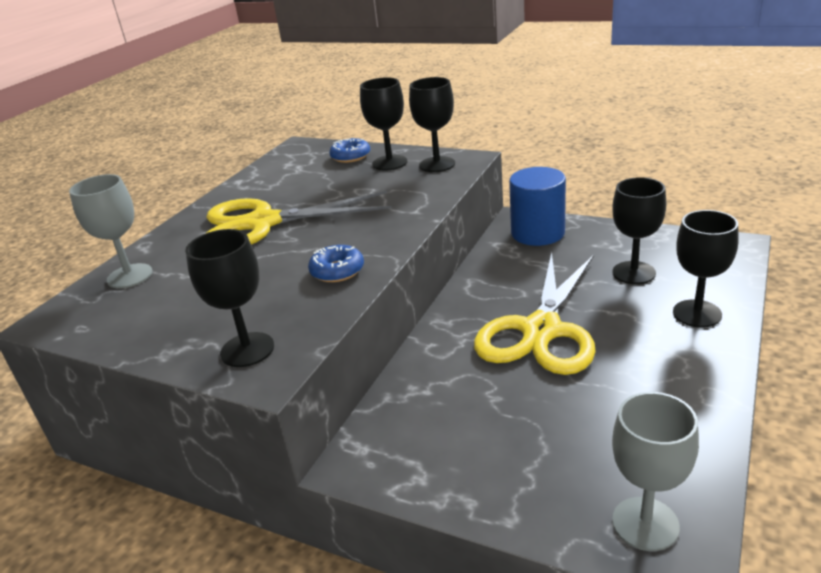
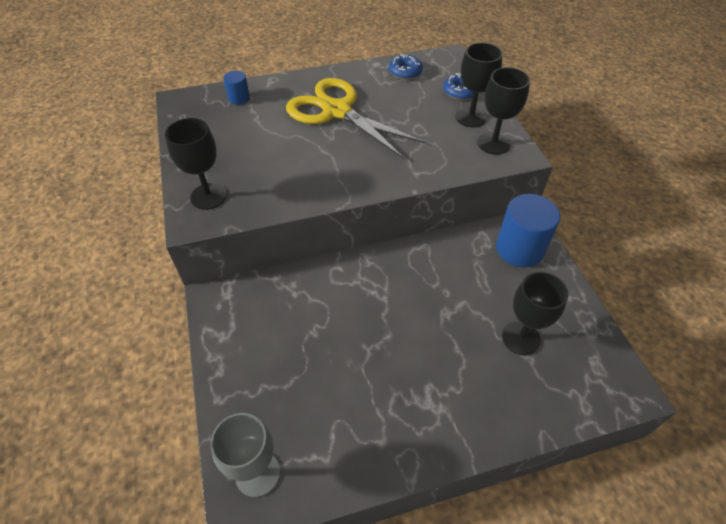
camera: 45 degrees right, 20 degrees up
(130, 276) = (239, 98): grey goblet -> blue cylinder
(337, 271) = (312, 182): blue donut -> blue donut (405, 72)
(541, 330) = (401, 319): yellow scissors -> none
(697, 313) = (501, 406): black goblet -> none

